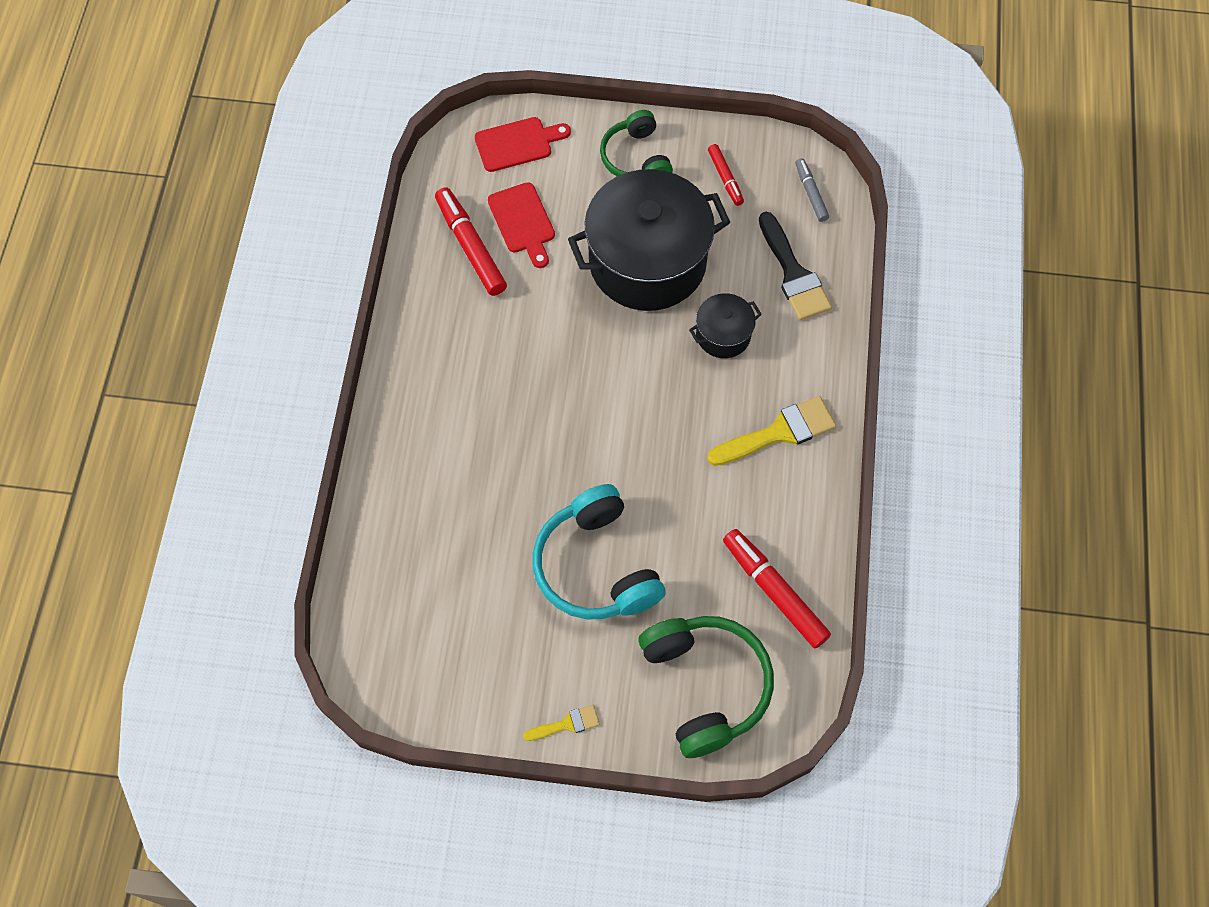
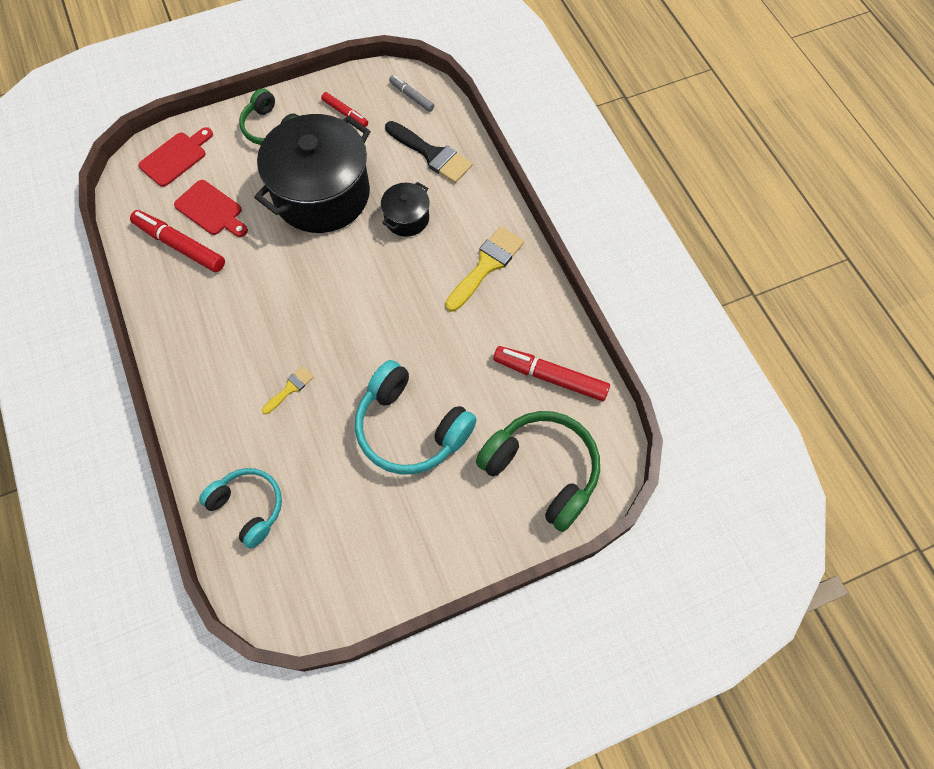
camera: 30 degrees left, 0 degrees up
(394, 559) = (248, 507): none -> turquoise headphones
(566, 724) = (457, 558): yellow brush -> yellow brush (290, 388)

